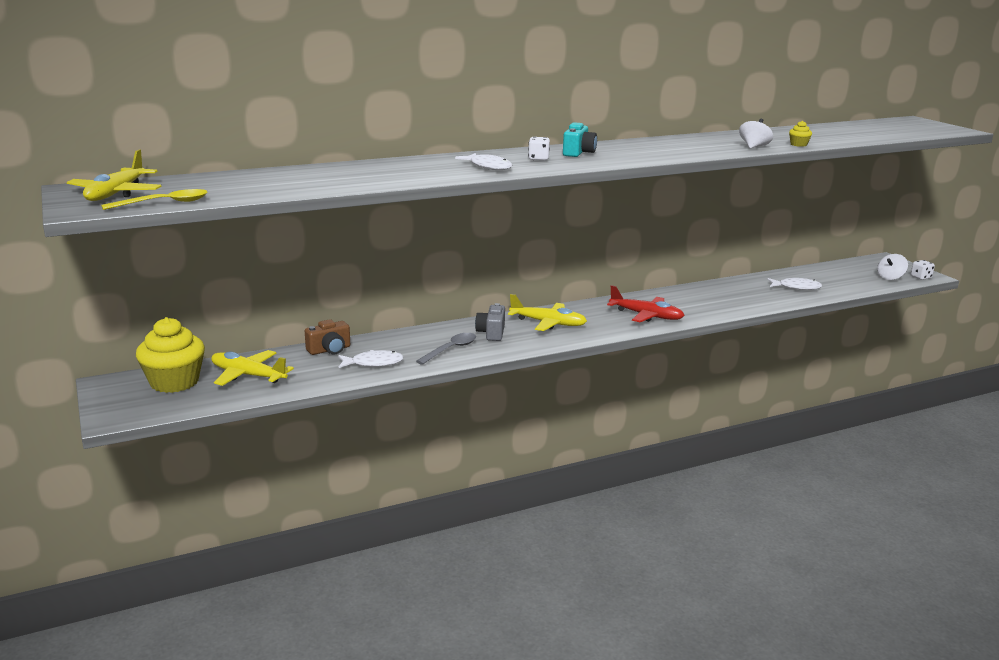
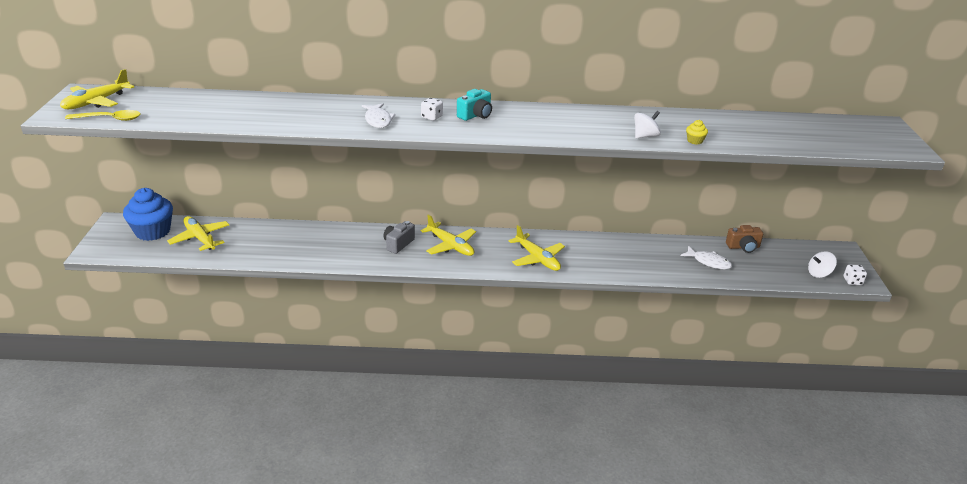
camera: 25 degrees right, 10 degrees up
(174, 382) = (153, 231): yellow cupcake -> blue cupcake
(329, 350) = (272, 230): brown camera -> brown camera (743, 247)
(373, 363) = (288, 250): white fish -> none
(451, 349) = (353, 252): grey spoon -> none
(646, 315) = (537, 258): red plane -> yellow plane

